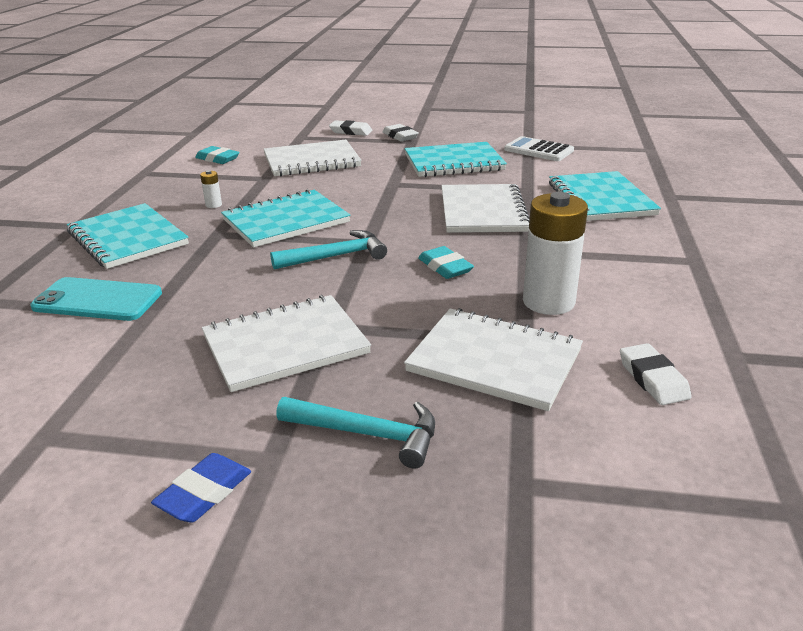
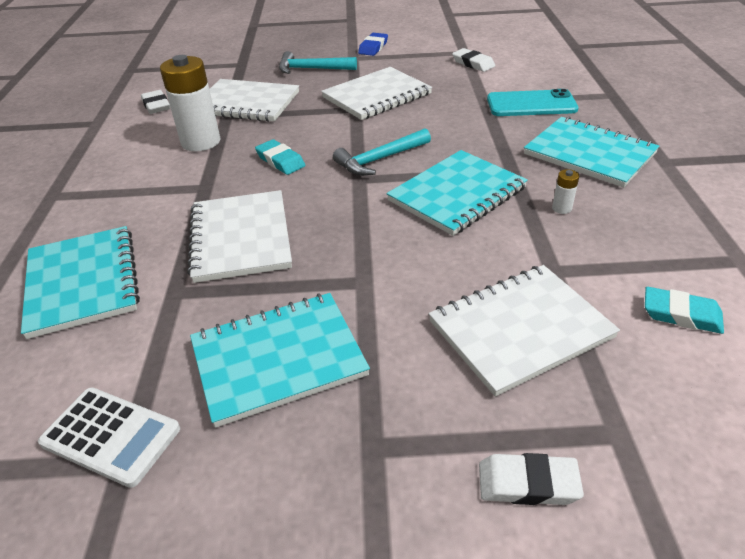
camera: 170 degrees right, 10 degrees up
(400, 136) = (404, 471): white eraser -> white eraser (473, 63)

